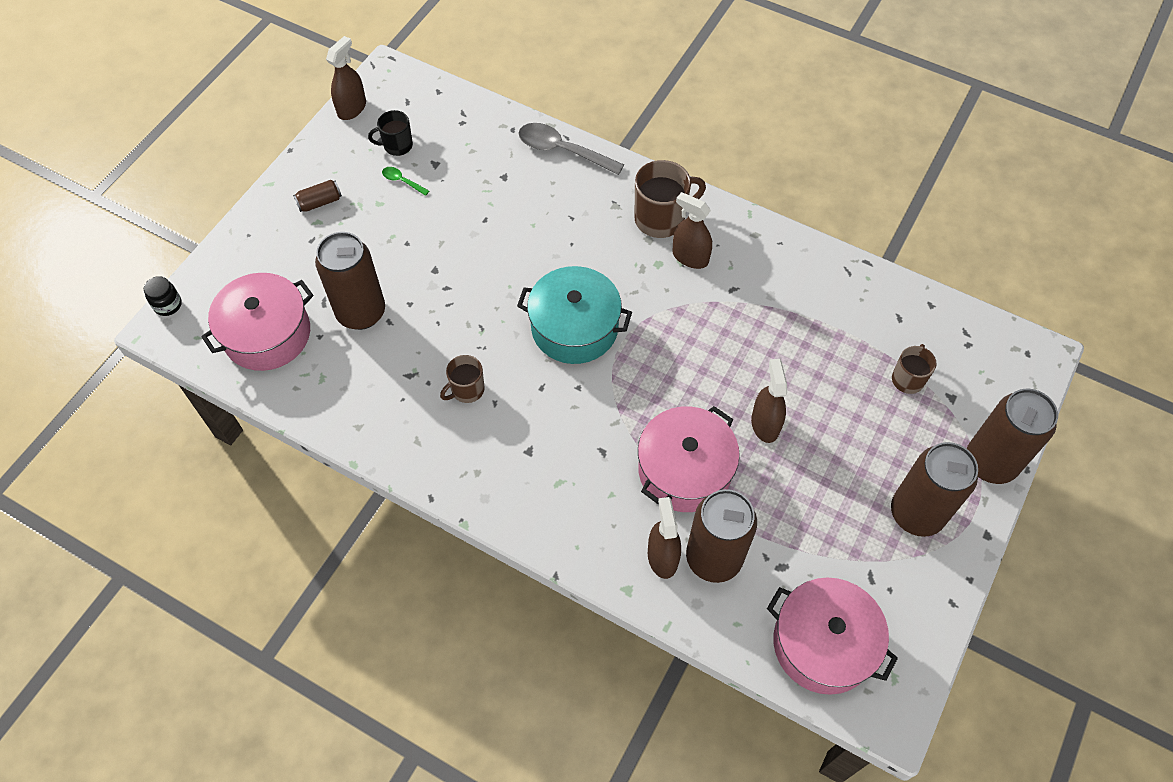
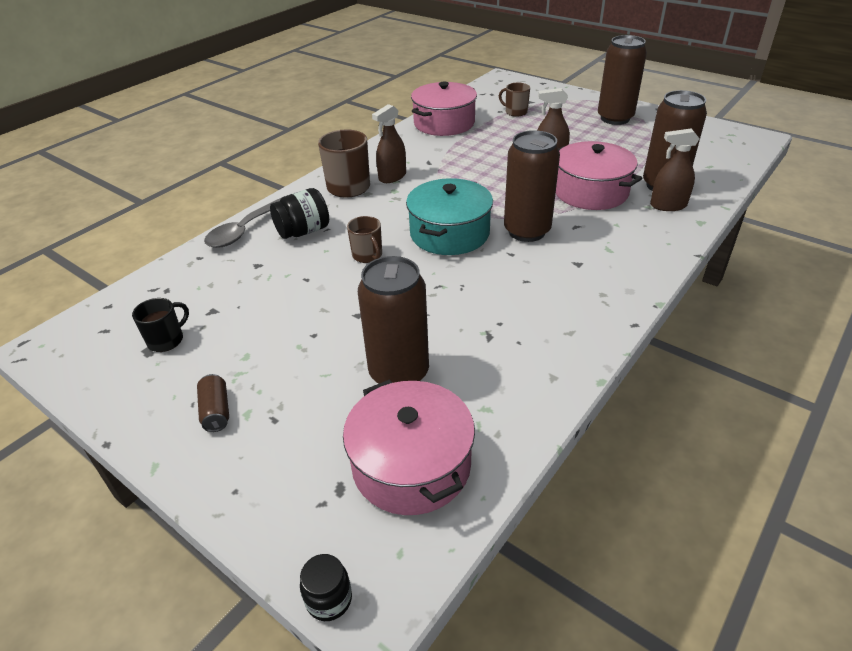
camera: 80 degrees left, 20 degrees down
(352, 108) = (78, 379): brown spray bottle -> none
(397, 145) = (166, 340): black mug -> black mug turned 135 degrees counterclockwise
(402, 181) = (223, 336): green spoon -> none
(467, 390) = (510, 297): brown mug -> brown mug (367, 255)
(565, 198) = (303, 231): none -> black jar
(823, 644) = (717, 153): pink pot -> pink pot (444, 123)
(990, 462) = (576, 96): brown can -> brown can (527, 231)

